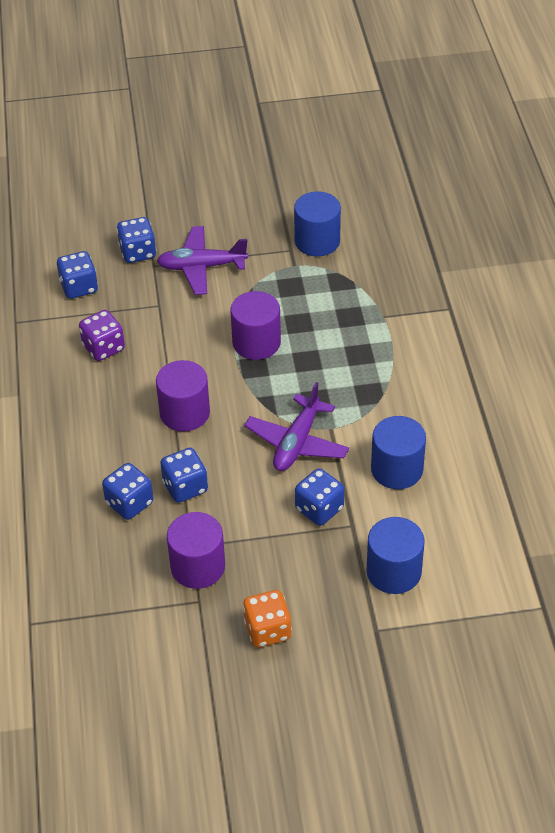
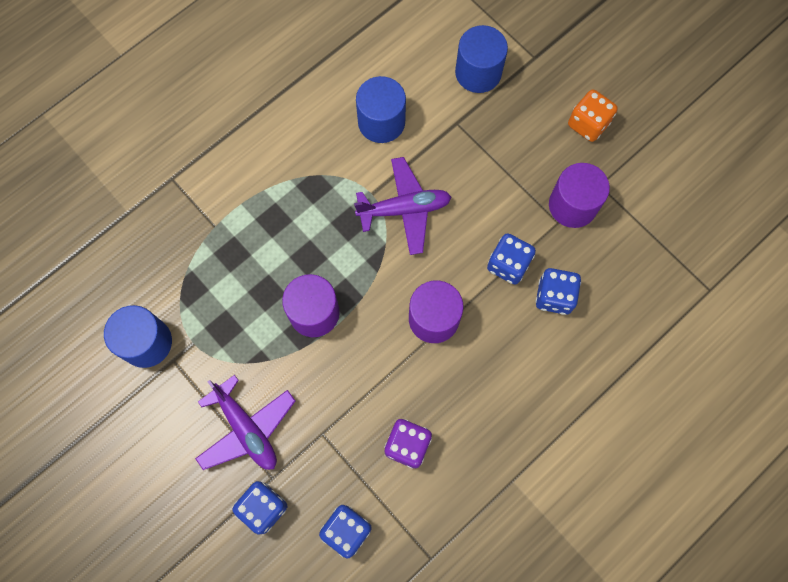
camera: 125 degrees left, 25 degrees up
(319, 509) = (458, 154): blue dice -> none

